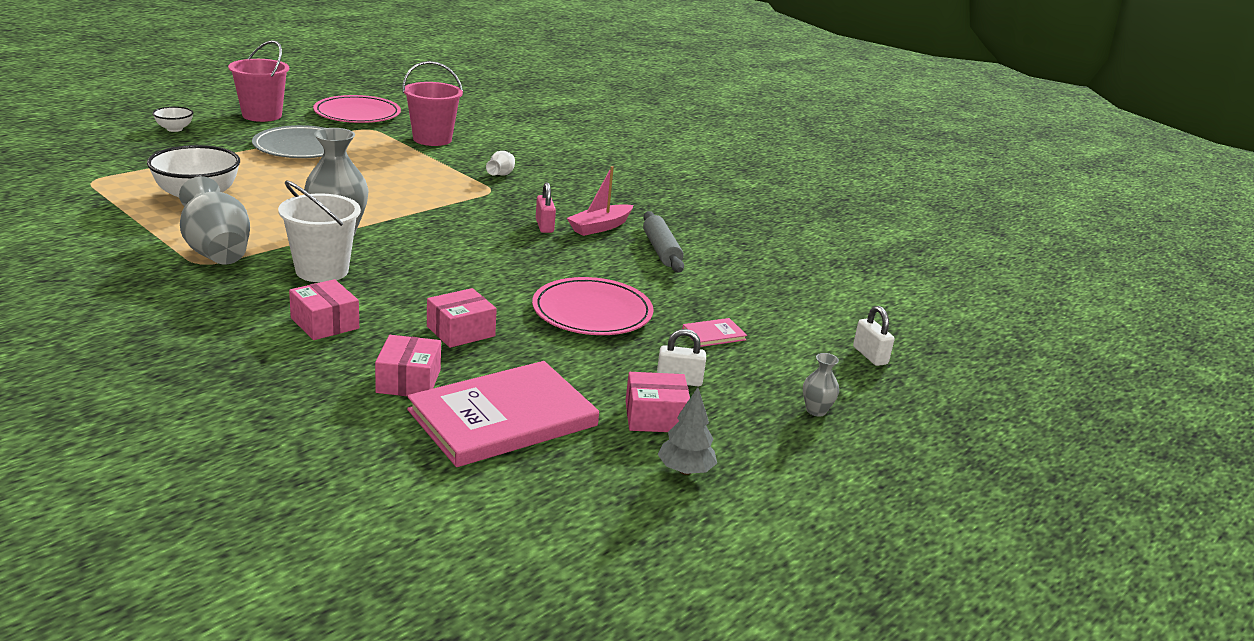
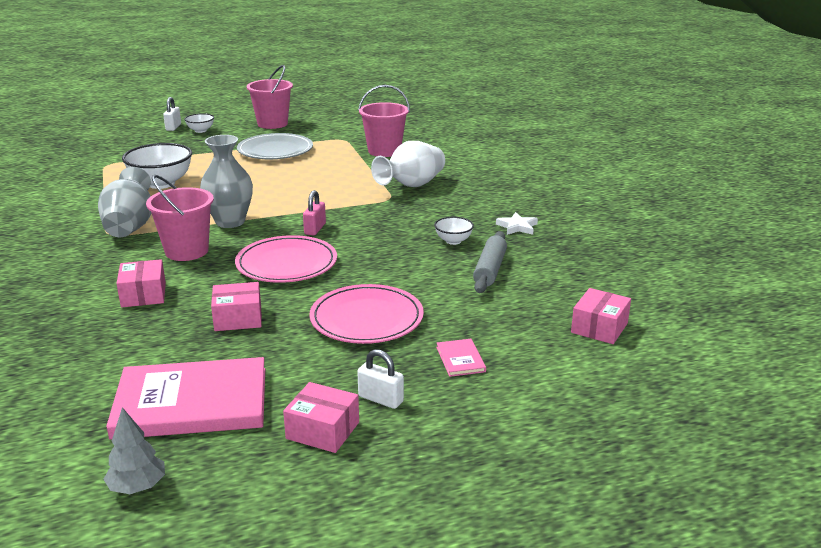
camera: 30 degrees right, 0 degrees up
(322, 271) = (187, 251): white bucket -> pink bucket
(357, 114) = (345, 127): pink plate -> pink plate (286, 264)
(408, 381) = (153, 354): pink box -> pink box (599, 328)
(501, 175) = (411, 185): white vase -> white vase, size x2.11
(544, 226) = (403, 234): pink padlock -> pink padlock (315, 229)
(600, 227) = (453, 241): pink boat -> white bowl
(647, 207) = (517, 227): none -> white star
(685, 470) = (296, 491): grey tree -> grey tree (137, 487)
(714, 334) = (460, 359): pink book -> pink book turned 75 degrees clockwise
(816, 411) = (489, 459): grey vase -> none
(870, 355) = (608, 411): white padlock -> white padlock (173, 127)

